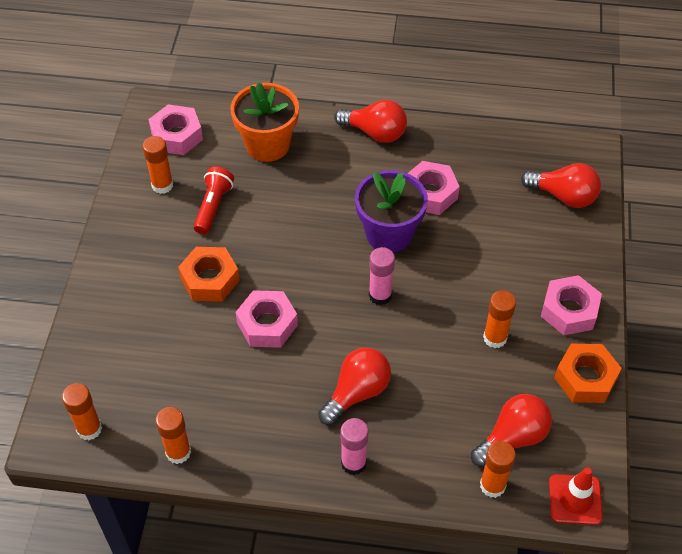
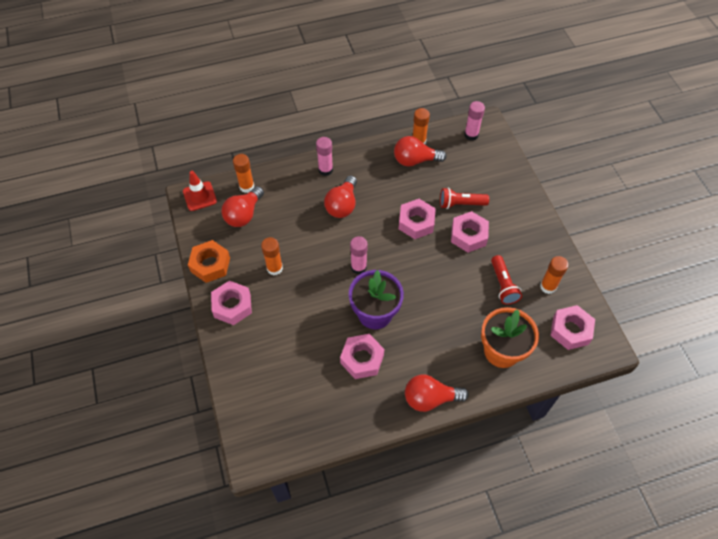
camera: 155 degrees right, 5 degrees up
(89, 429) = (471, 135): orange glue stick -> pink glue stick
(188, 325) = (460, 204): none -> red flashlight
(210, 279) = (468, 235): orange nut -> pink nut
(563, 196) = (262, 400): red light bulb -> red light bulb (415, 160)

